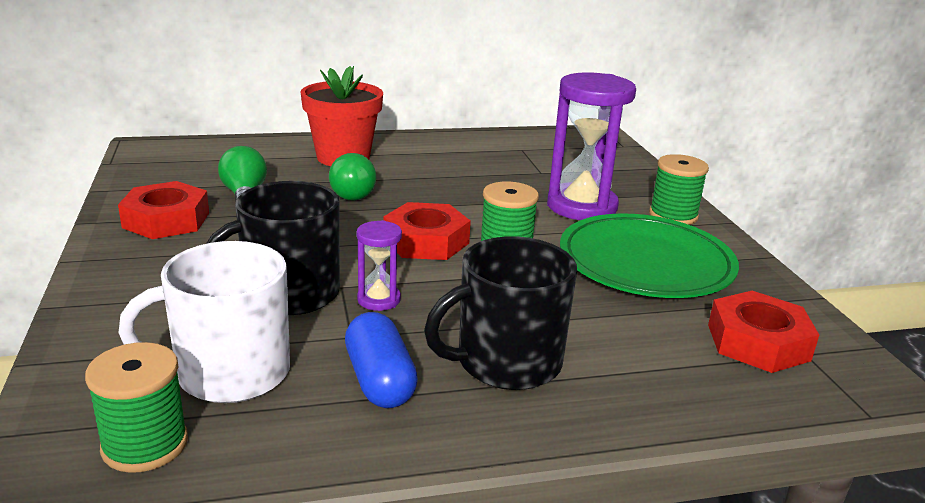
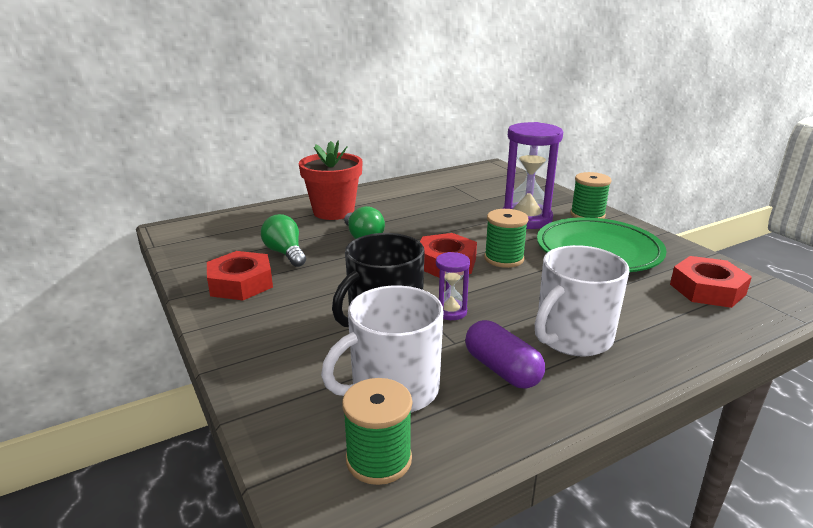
camera: 15 degrees left, 0 degrees up
(379, 380) = (502, 370): blue capsule -> purple capsule
(506, 362) = (572, 337): black mug -> white mug

